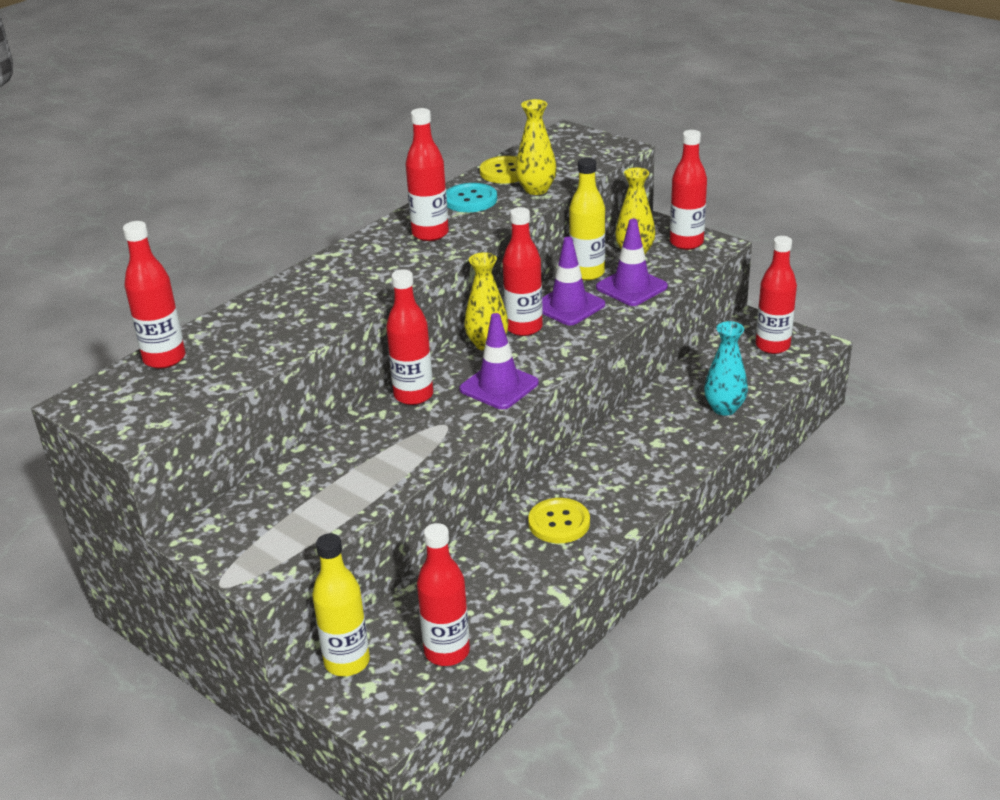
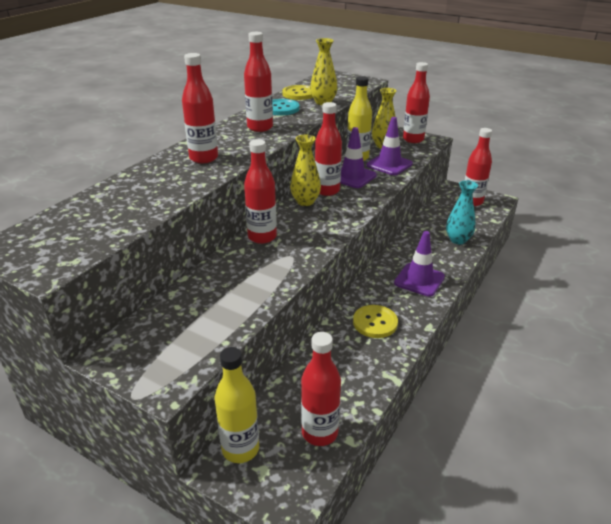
camera: 10 degrees left, 0 degrees up
(164, 359) = (71, 212): red bottle -> red bottle (203, 158)
(499, 386) = (322, 228): purple traffic cone -> purple traffic cone (419, 280)

